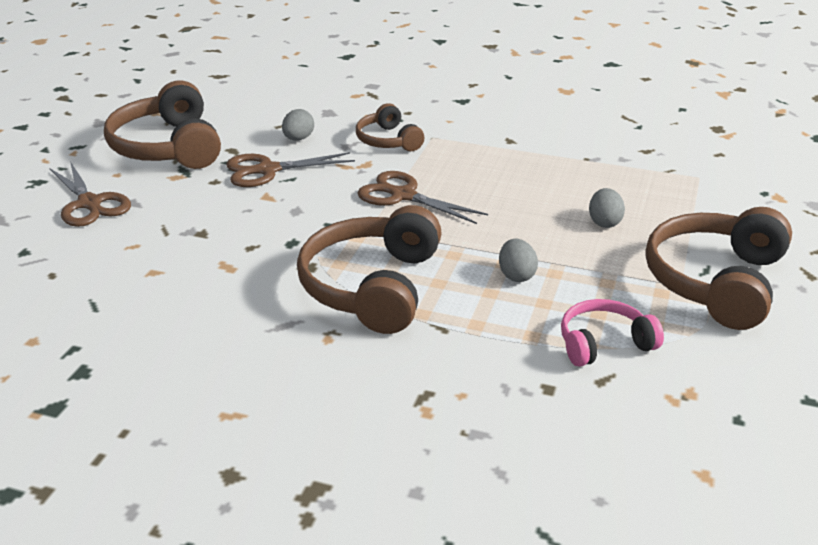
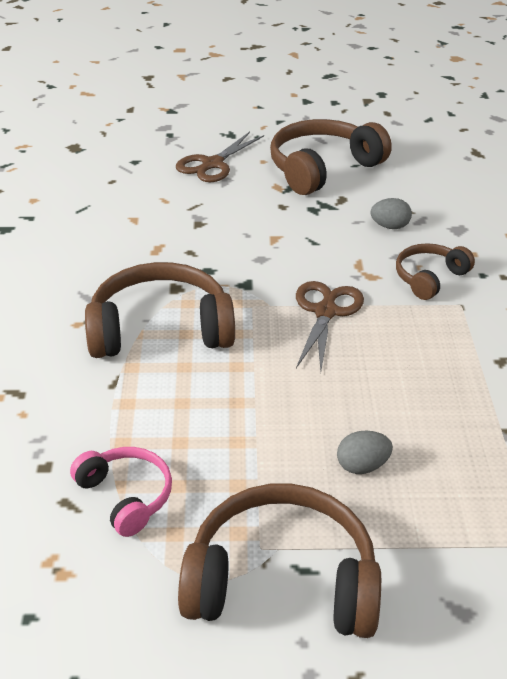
camera: 70 degrees right, 5 degrees up
(267, 170) = (319, 226): brown scissors -> none
(516, 275) = (219, 415): grey egg -> none

